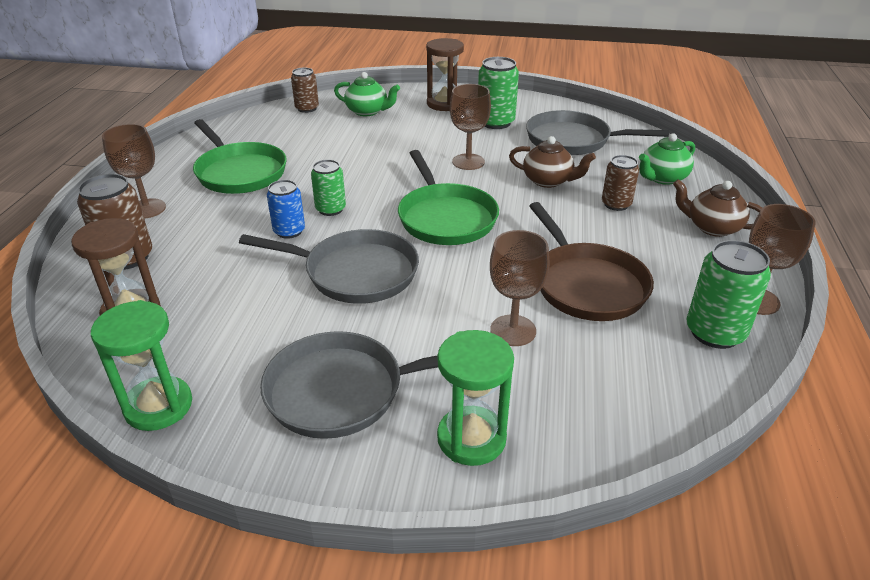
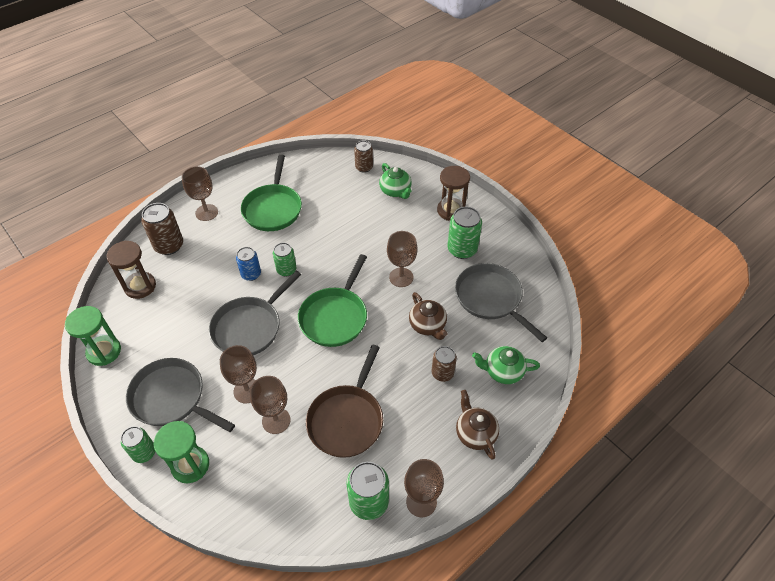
camera: 40 degrees right, 15 degrees up
(355, 273) = (250, 327): grey pan -> grey pan turned 75 degrees clockwise
(384, 471) = (144, 452): none -> green can
(437, 326) = (247, 391): none -> brown goblet

